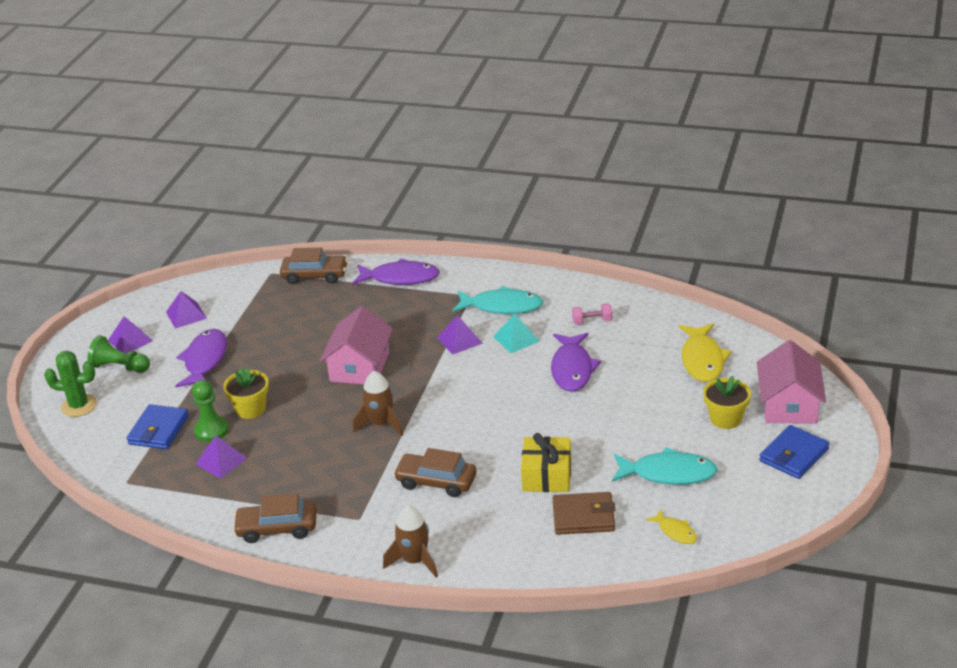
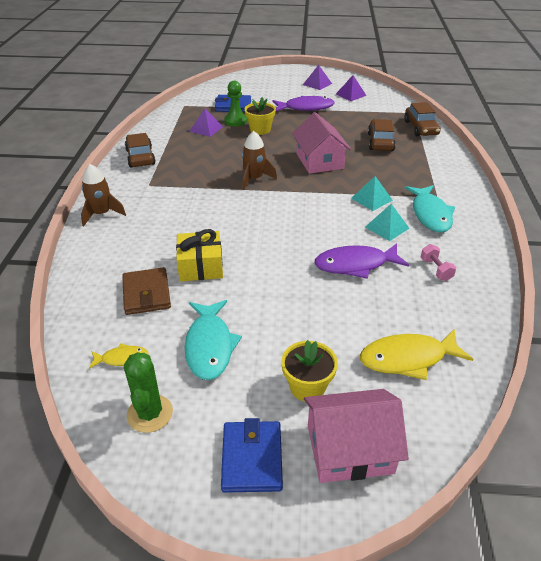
camera: 75 degrees right, 5 degrees up
(79, 406) = (251, 82): green cactus -> green cactus (150, 413)
(120, 367) = (290, 85): green pawn -> none
(359, 366) = (319, 161): pink house -> pink house turned 75 degrees clockwise
(400, 278) = (440, 161): purple fish -> none
(436, 482) = (190, 211): brown car -> brown car (380, 142)
(459, 340) = (371, 199): purple pyramid -> turquoise pyramid
(675, 532) = (122, 358): yellow fish -> yellow fish turned 135 degrees counterclockwise
(794, 455) = (252, 458): blue wallet -> blue wallet turned 60 degrees clockwise

